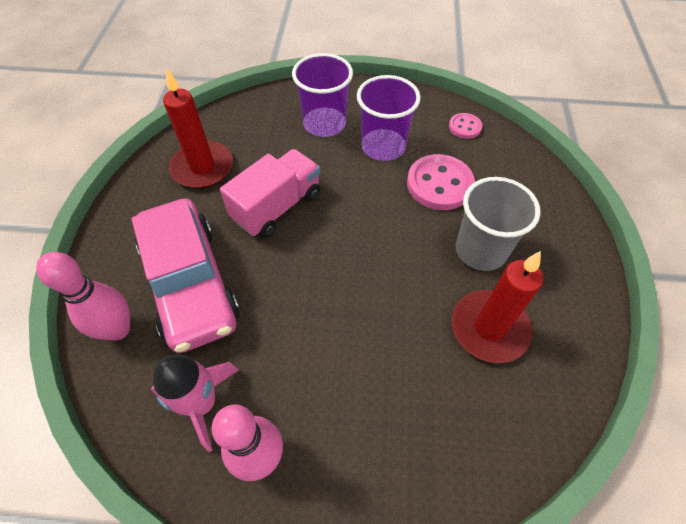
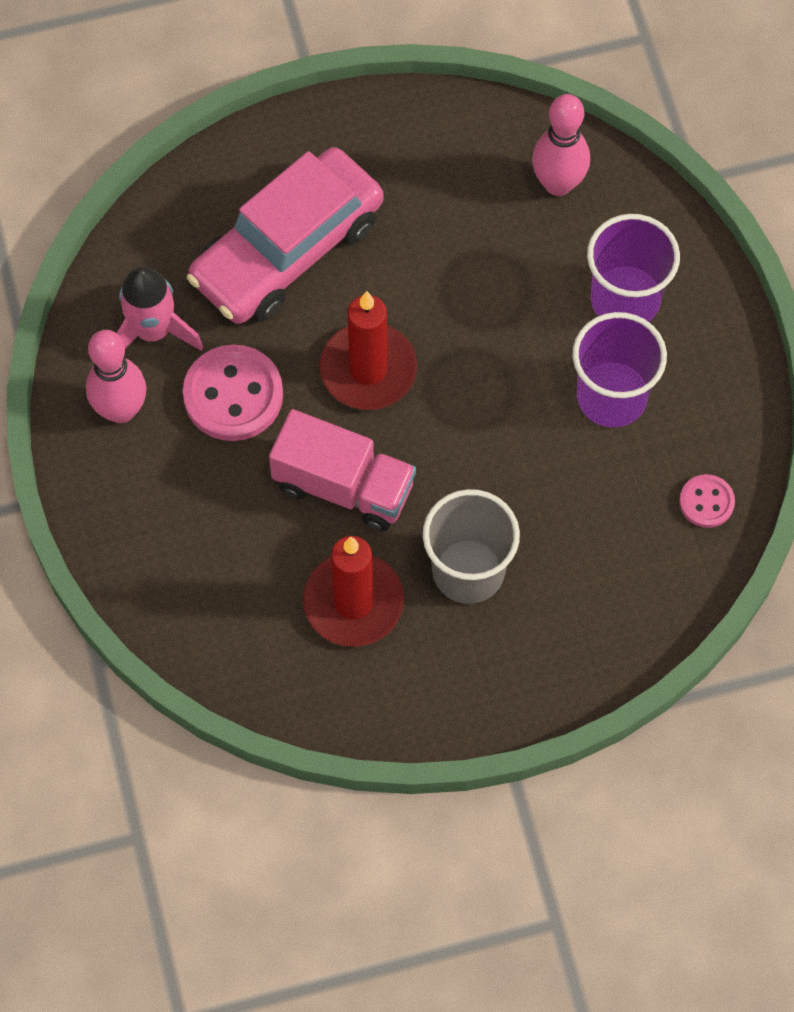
camera: 70 degrees right, 10 degrees up
(118, 329) = (201, 206): pink bowling pin -> pink bowling pin (558, 183)
(202, 167) = (469, 176): red candle -> red candle (368, 369)
(277, 207) = (440, 298): pink truck -> pink truck (343, 486)
(439, 184) = (567, 493): pink button -> pink button (233, 395)

